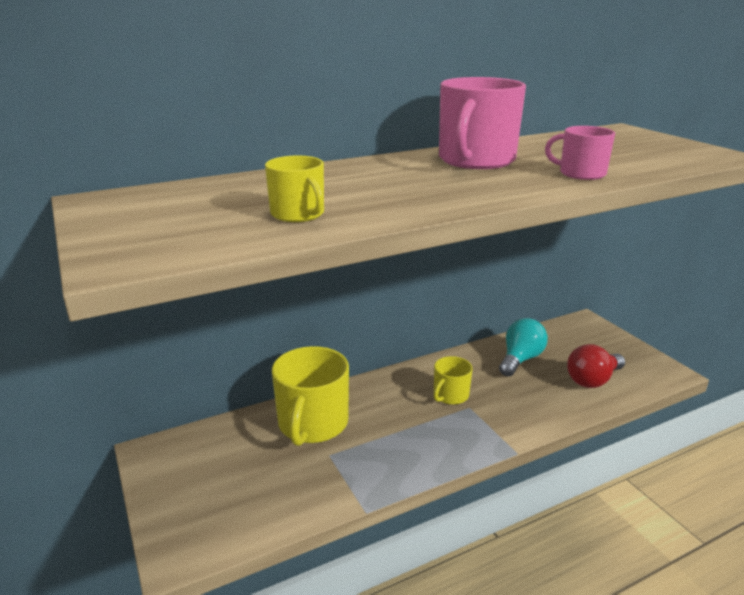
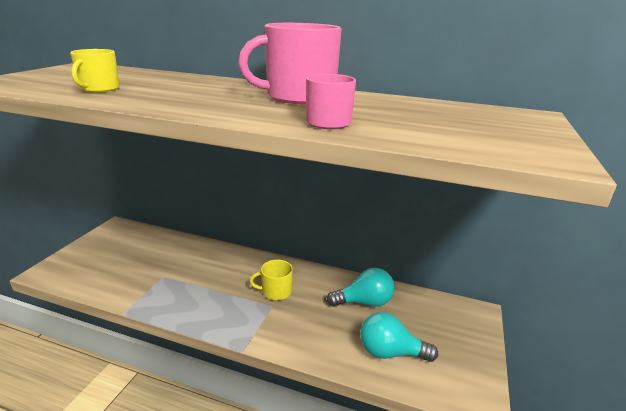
camera: 45 degrees right, 0 degrees up
(312, 424) = (186, 257): yellow mug -> none
(592, 380) = (390, 352): red light bulb -> turquoise light bulb

